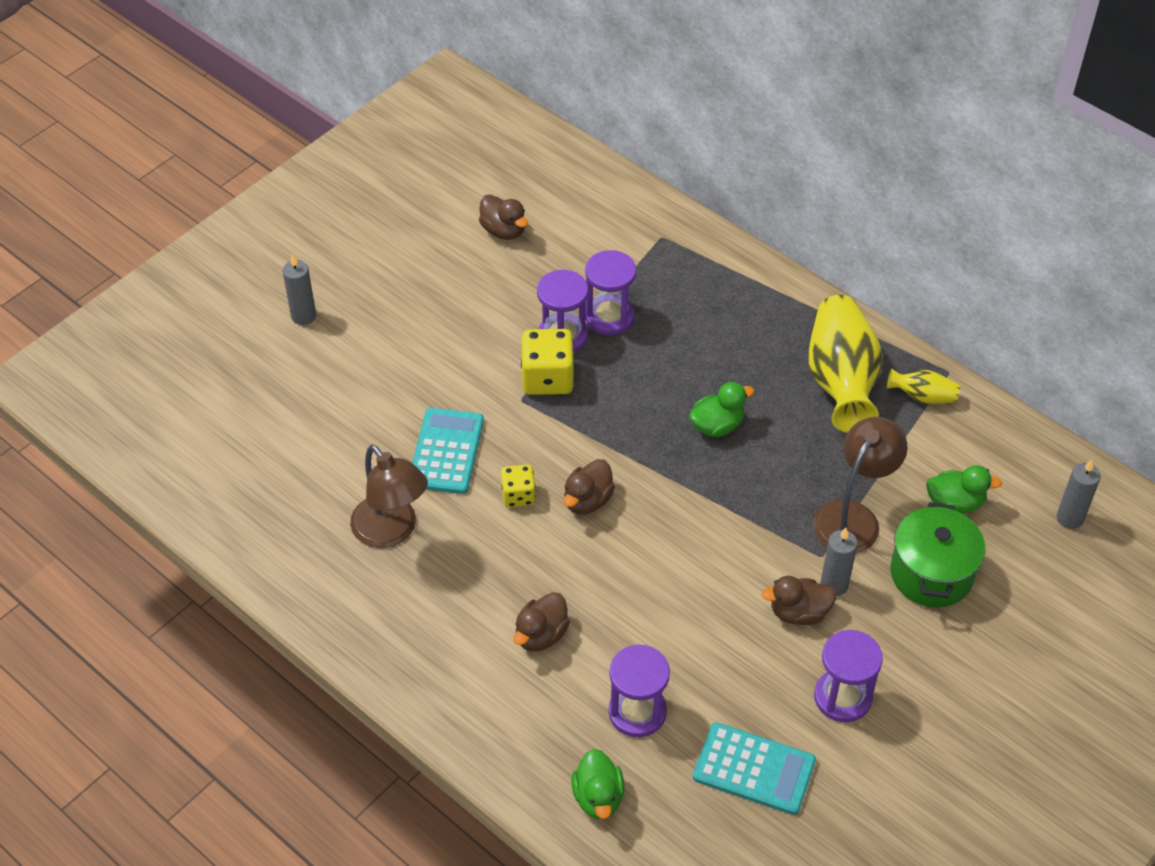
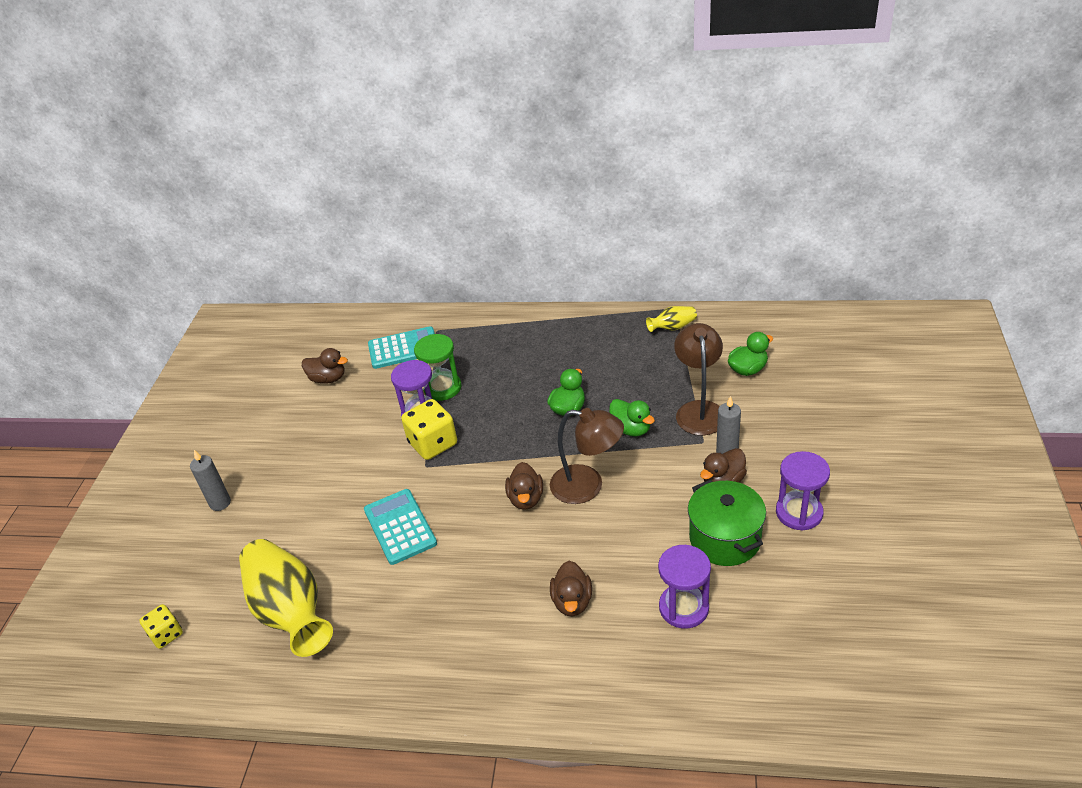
camera: 30 degrees left, 10 degrees down
(392, 531) = (403, 602): brown lamp -> brown lamp (587, 486)
(518, 495) = (475, 523): yellow dice -> yellow dice (166, 634)
(598, 797) = (713, 683): green duck -> green duck (631, 429)
(609, 316) = (442, 388): purple hourglass -> green hourglass
(754, 769) = (792, 592): turquoise calculator -> turquoise calculator (403, 348)
(841, 381) = (618, 345): yellow vase -> yellow vase (290, 611)
(931, 574) = (775, 413): green pot -> green pot (725, 539)
(1070, 518) = (816, 341): grey candle -> none

